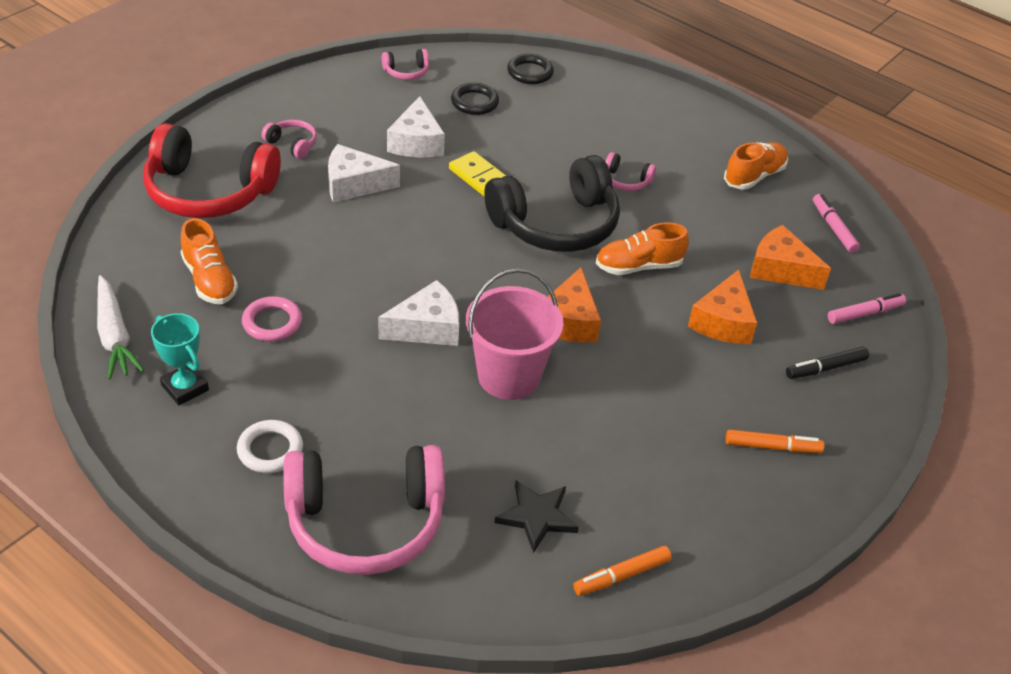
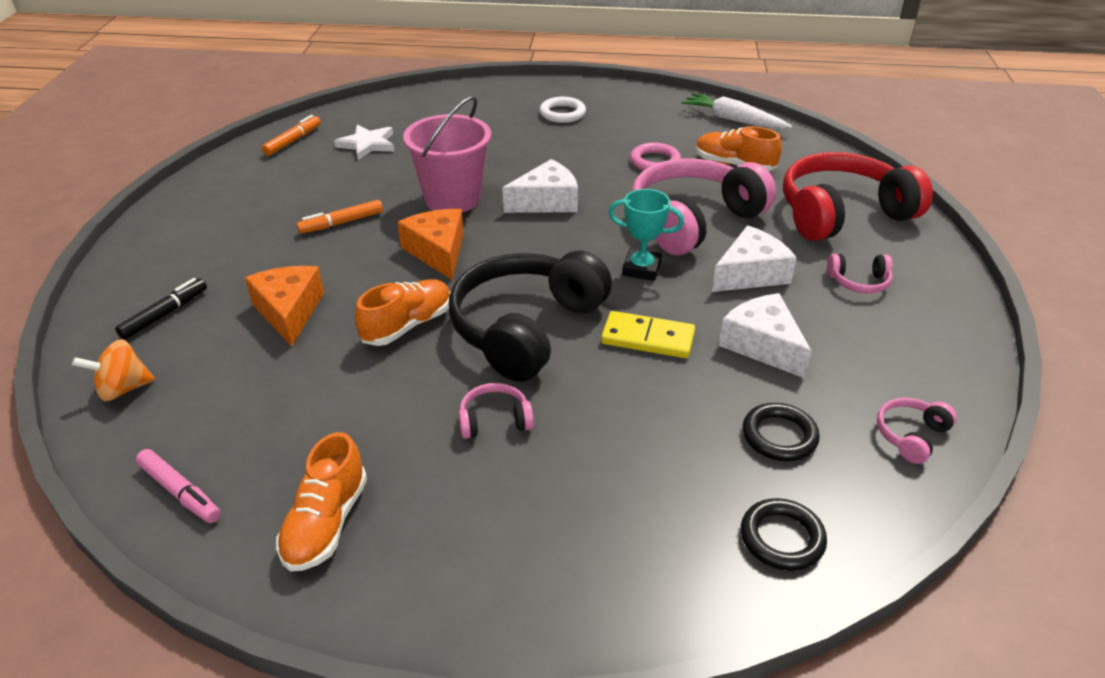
camera: 150 degrees right, 5 degrees down
(185, 388) = (652, 117): turquoise trophy -> turquoise trophy (641, 269)
(365, 522) = (470, 109): pink headphones -> pink headphones (693, 220)
(427, 327) = (546, 201): white cheese -> white cheese turned 150 degrees counterclockwise
(537, 517) = (367, 144): black star -> white star
(772, 447) = (205, 237): orange marker -> orange marker (341, 223)
(780, 269) = (242, 396): orange cheese -> none
(865, 314) = (123, 389): pink marker -> orange spinning top

